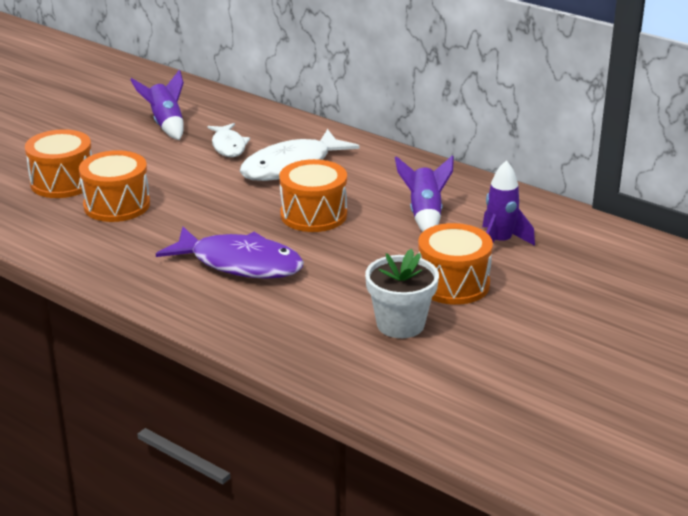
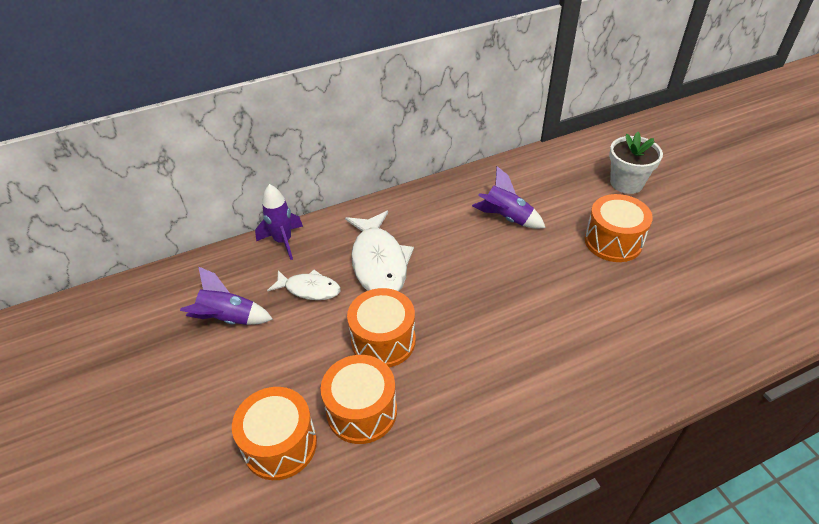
camera: 60 degrees left, 15 degrees up
(240, 264) = (524, 353): purple fish -> none
(313, 215) = (469, 278): orange drum -> orange drum (383, 341)
(400, 324) = (658, 289): white flower pot -> white flower pot (626, 183)
(500, 243) = (567, 198): purple rocket -> purple rocket (283, 241)

